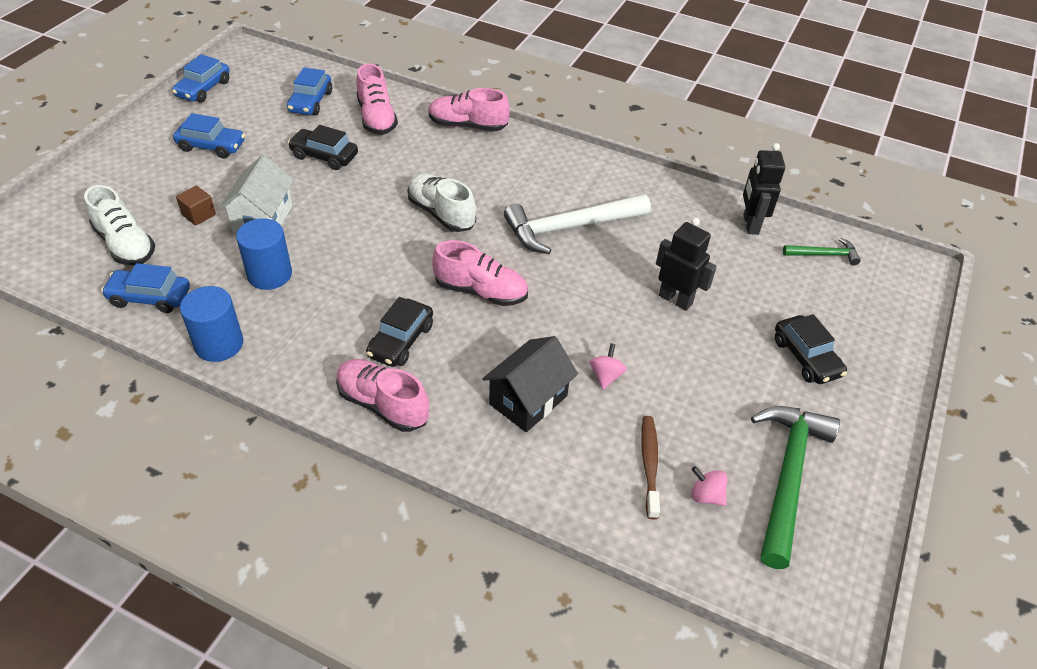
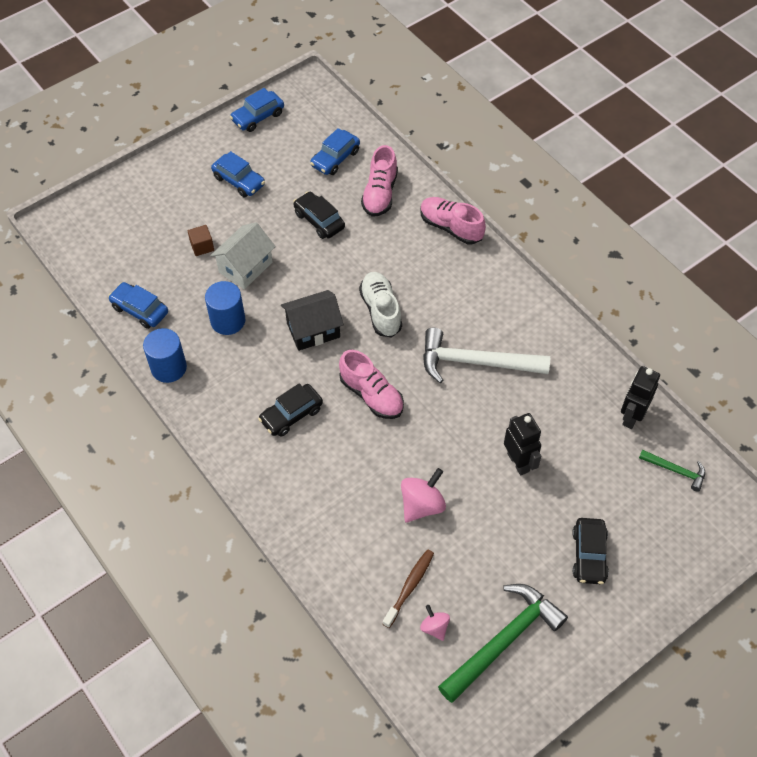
camera: 30 degrees right, 10 degrees up
(125, 244) = (141, 256): white shoe -> none
(383, 404) = (253, 461): pink shoe -> none
(528, 400) = (354, 500): black house -> black house (313, 330)
(606, 376) = (422, 505): pink spinning top -> pink spinning top, size x1.71

